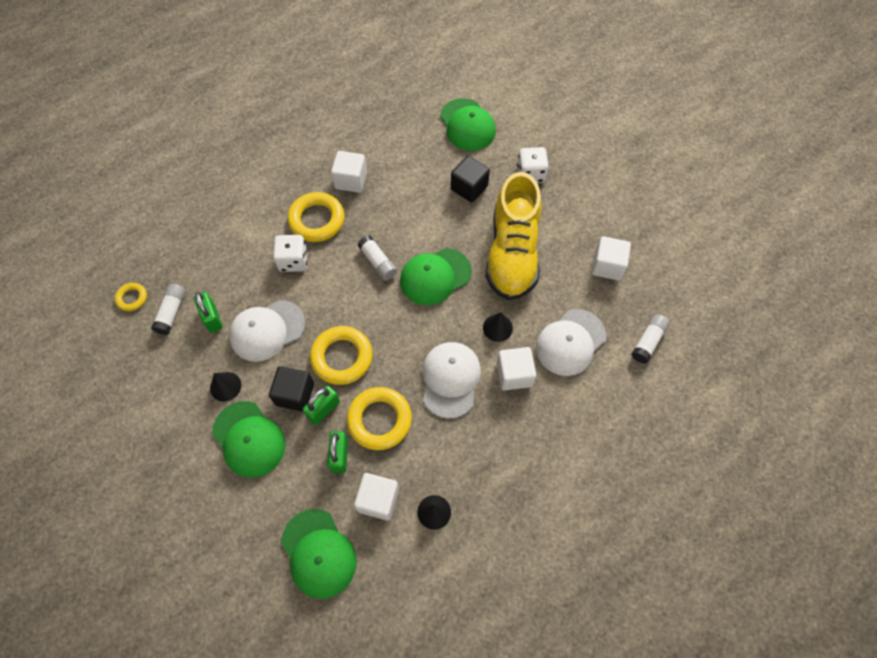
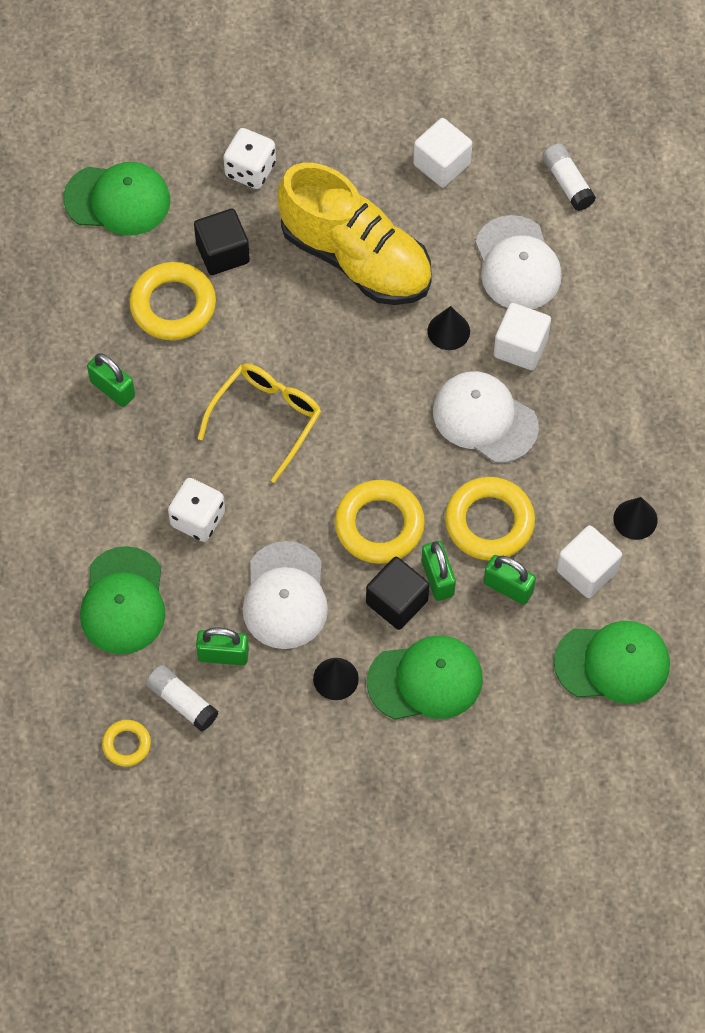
camera: 60 degrees left, 0 degrees up
(317, 220) = (150, 461): yellow ring -> yellow ring (173, 305)
(351, 180) = (112, 389): white cube -> green padlock
(378, 262) = (266, 418): white glue stick -> yellow glasses
(435, 276) = (332, 363): green cap -> green cap (123, 601)

